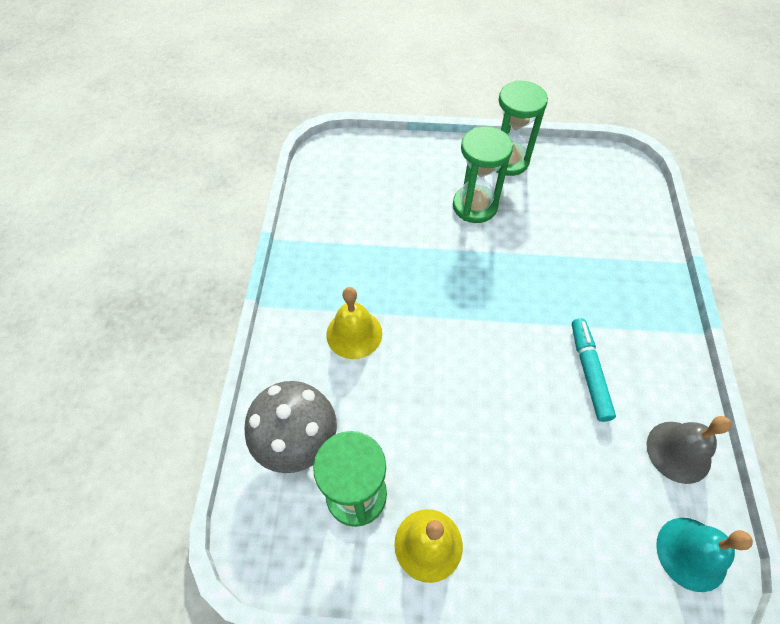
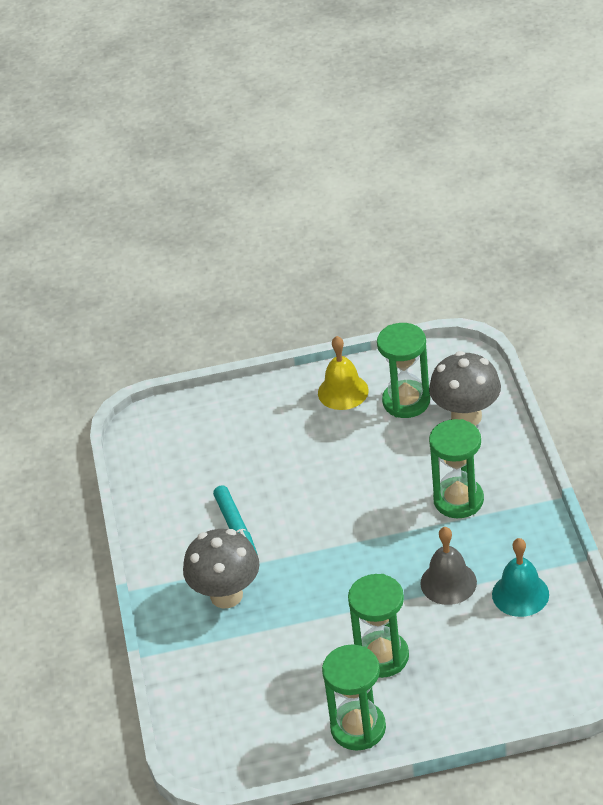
camera: 170 degrees right, 15 degrees down
(354, 333) = (458, 500): yellow bell -> green hourglass
(604, 299) = (226, 595): none -> grey mushroom
(678, 451) = (158, 493): grey bell -> grey bell (448, 582)
(691, 553) = (152, 437): turquoise bell -> turquoise bell (520, 594)

